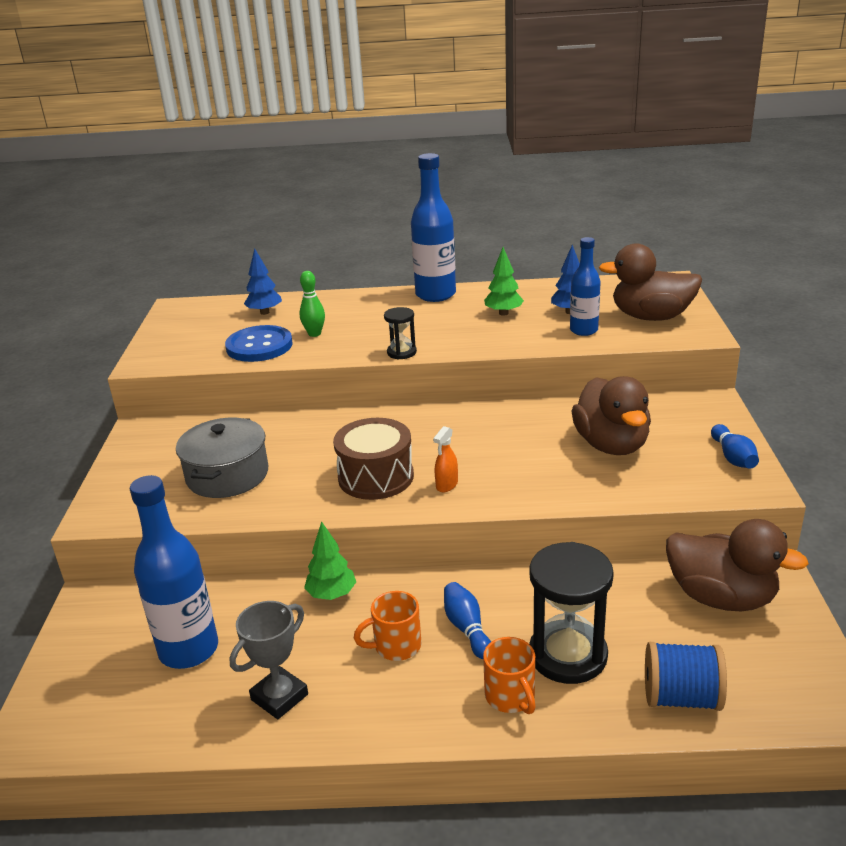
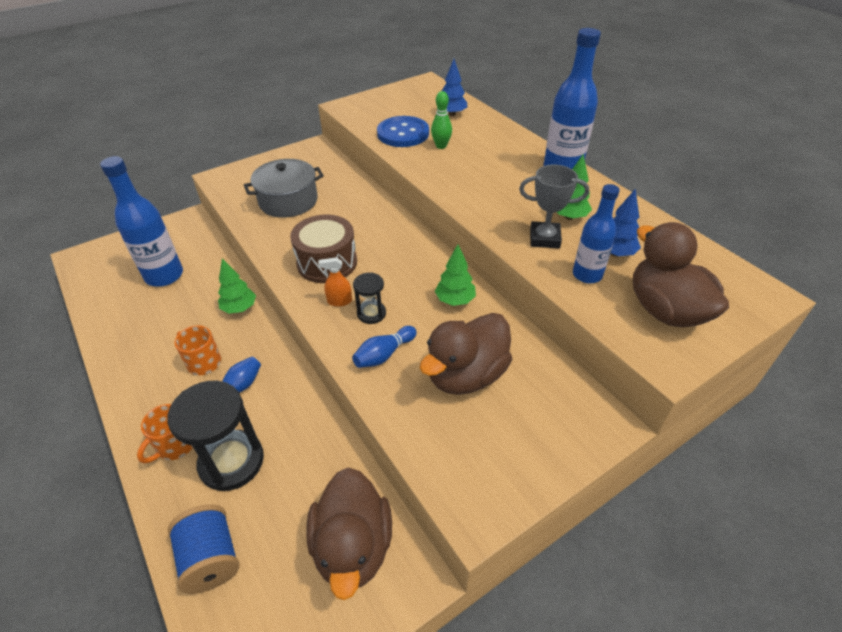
camera: 55 degrees right, 15 degrees up
(279, 697) = (138, 332): grey trophy -> grey trophy (544, 238)
(401, 352) = (449, 194): black hourglass -> black hourglass (371, 313)
(514, 421) = (455, 300): none -> green tree
(733, 457) = (514, 476): blue bowling pin -> blue bowling pin (384, 354)

